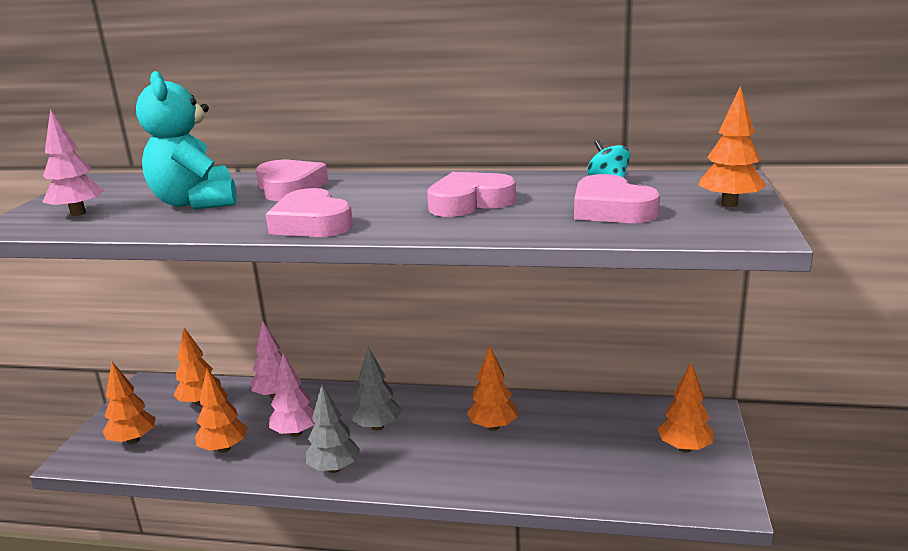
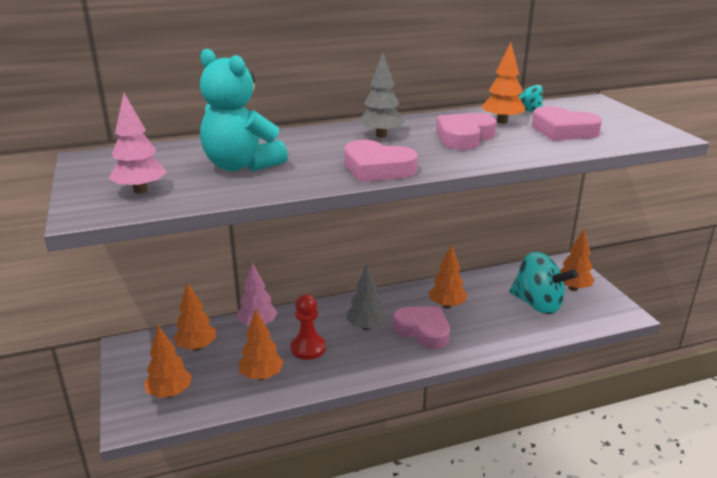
camera: 30 degrees left, 5 degrees up
(289, 187) = (300, 142): pink heart -> pink heart (423, 330)
(296, 433) = (308, 348): pink tree -> red pawn
(334, 468) = (367, 364): grey tree -> grey tree (381, 135)
(611, 456) = (537, 304): none -> turquoise spinning top
(729, 204) = (623, 118): orange tree -> orange tree (502, 121)

